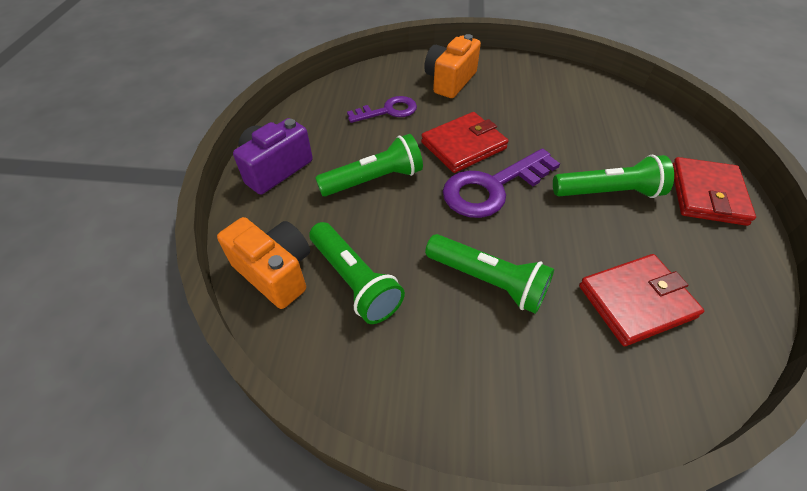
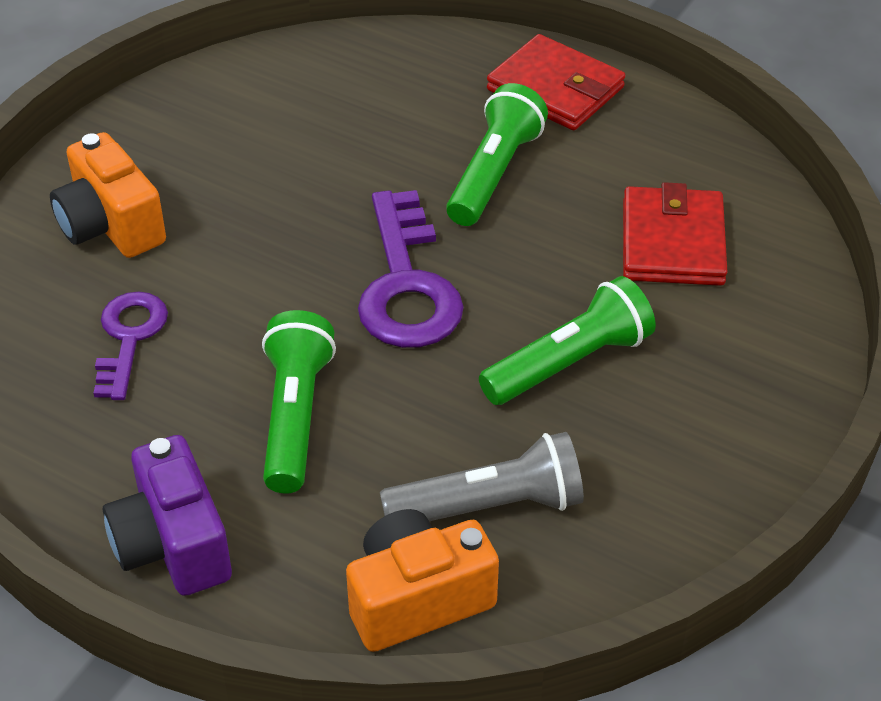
camera: 65 degrees left, 5 degrees down
(355, 281) = (489, 506): green flashlight -> grey flashlight
(463, 145) = (292, 278): red wallet -> none

